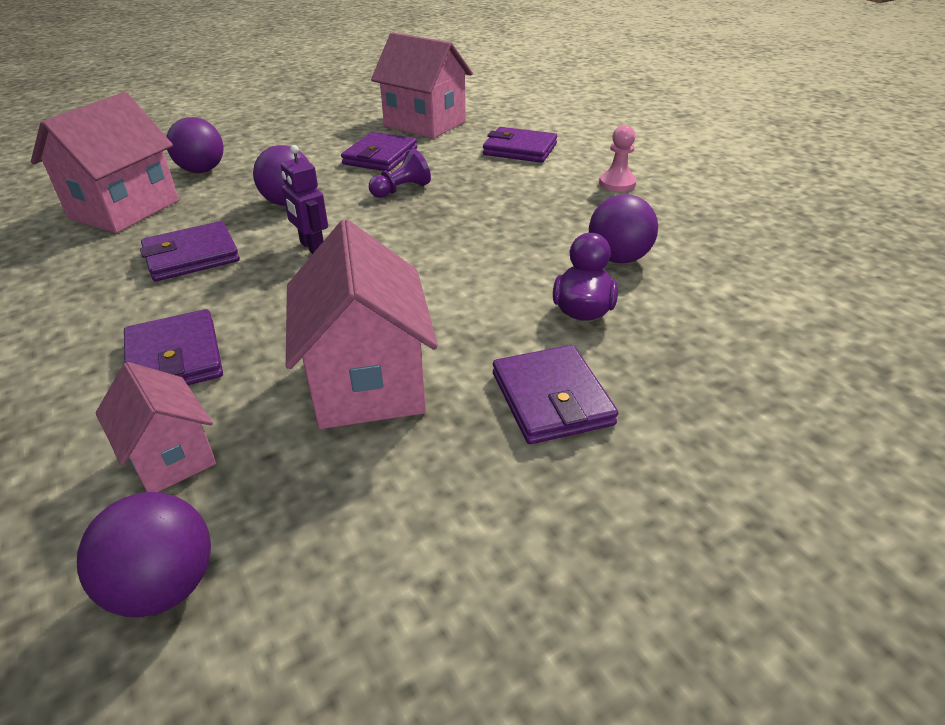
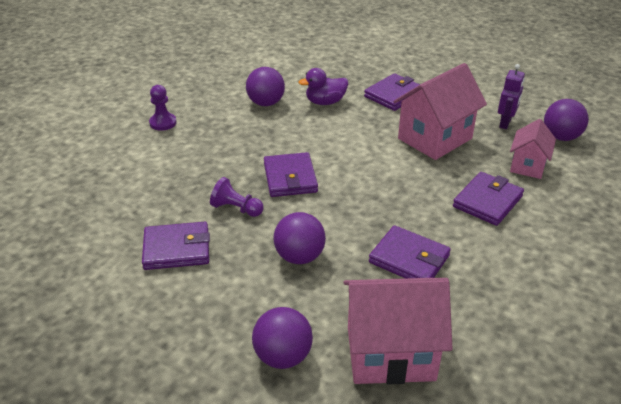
camera: 120 degrees left, 0 degrees up
(312, 247) = (349, 211): purple robot -> purple robot (505, 123)
(425, 124) = (76, 256): pink house -> none
(520, 149) = (119, 179): purple wallet -> purple wallet (290, 178)
(617, 183) = (163, 123): pink pawn -> purple pawn

